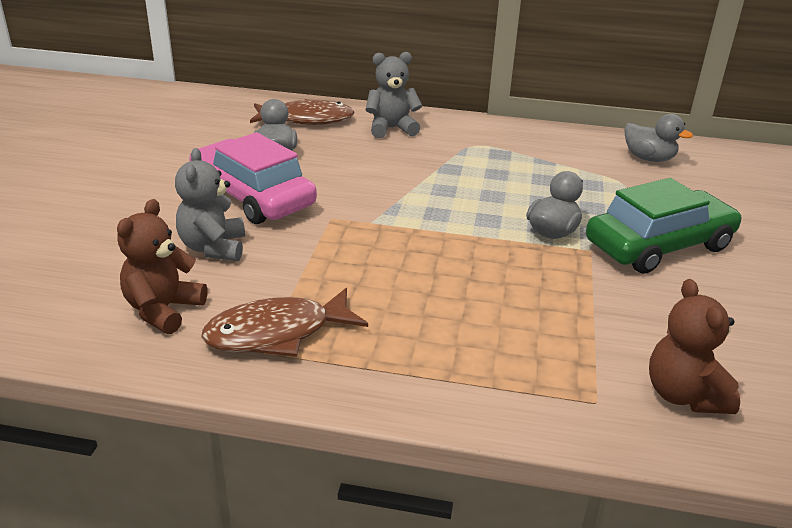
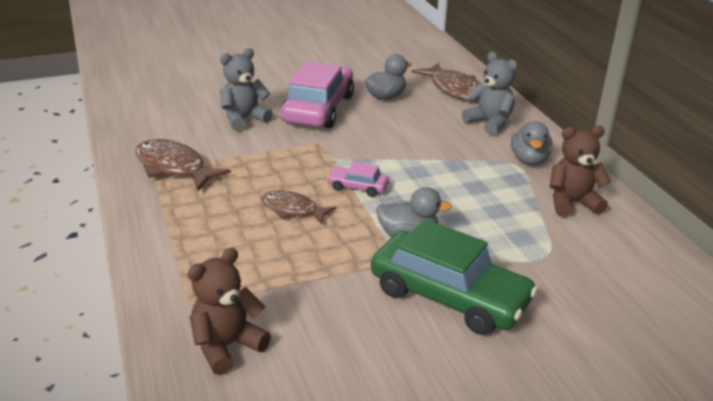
camera: 60 degrees right, 0 degrees up
(163, 310) = (168, 128): brown teddy bear -> brown teddy bear (572, 203)
(443, 228) = (357, 187): none -> pink car
(454, 278) = (292, 209): none -> brown fish
(648, 158) = (627, 259): grey duck -> grey duck (529, 159)

